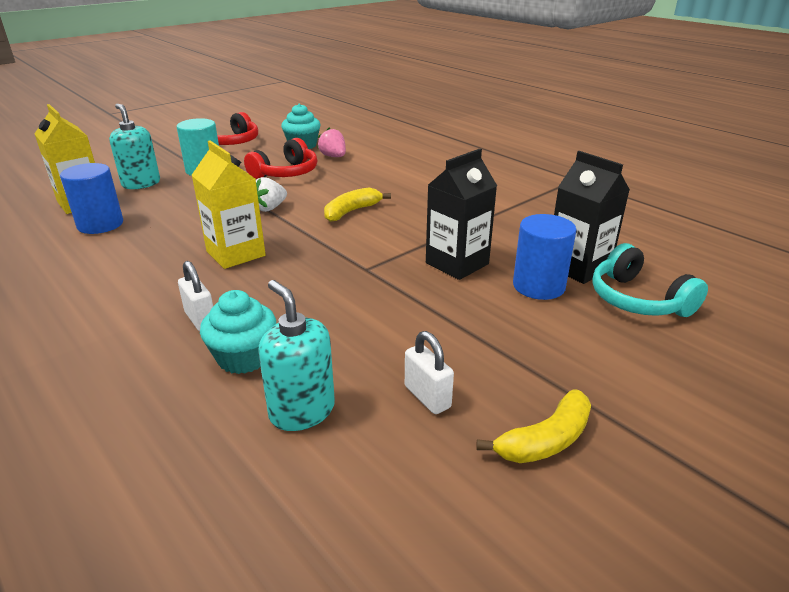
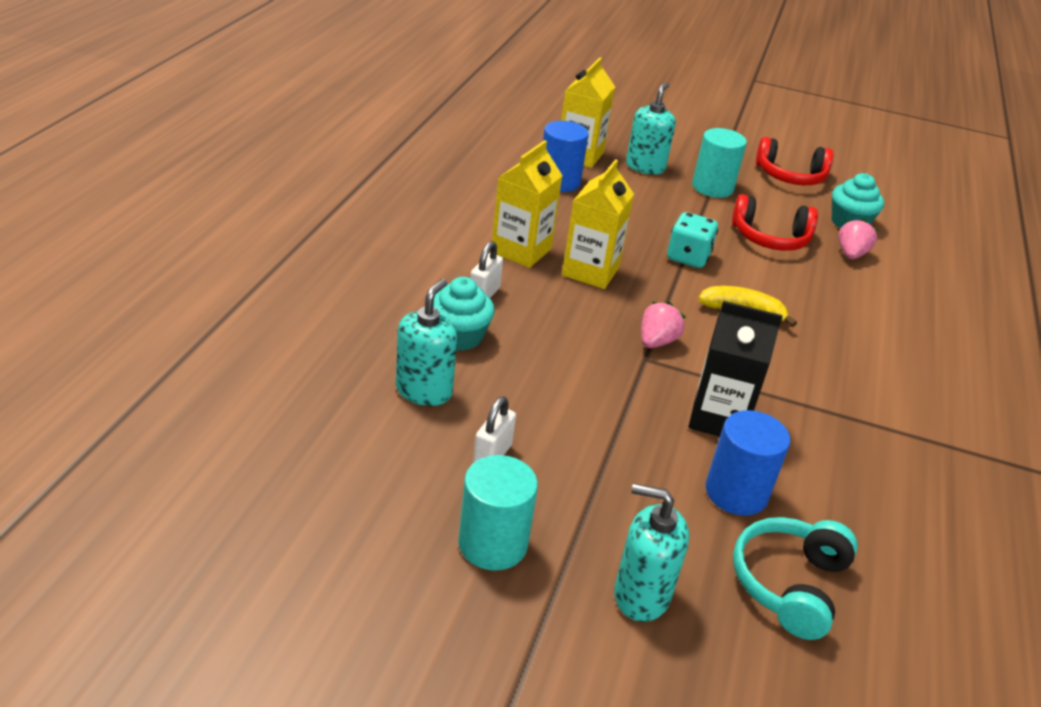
camera: 55 degrees right, 5 degrees up
(165, 277) = (521, 251): none -> yellow carton
(269, 208) = (688, 257): white strawberry -> turquoise dice
(351, 256) = (656, 342): none -> pink strawberry
(545, 440) = (492, 544): yellow banana -> turquoise cylinder
(578, 267) = (811, 519): black carton -> none
(633, 372) = (641, 595): none -> turquoise soap dispenser

